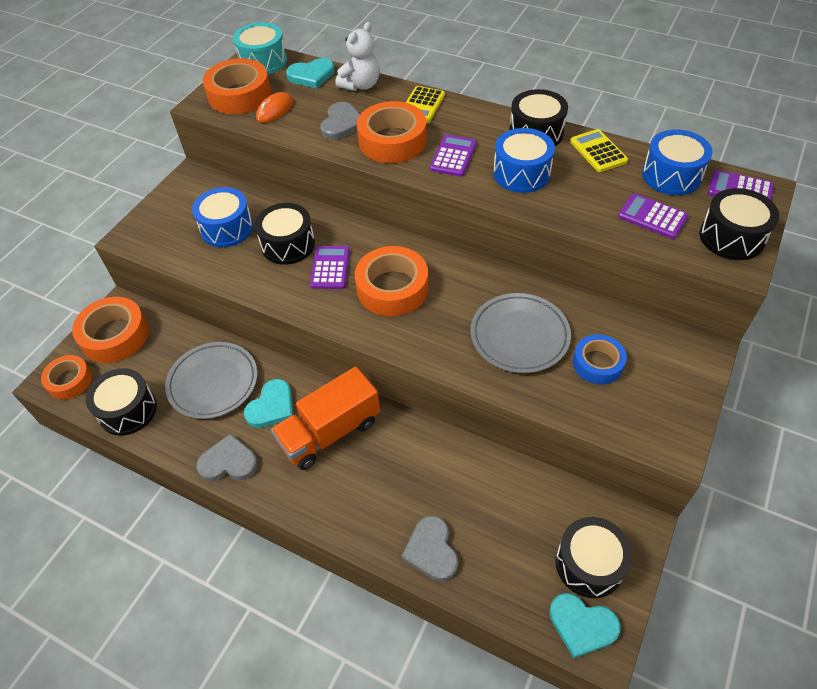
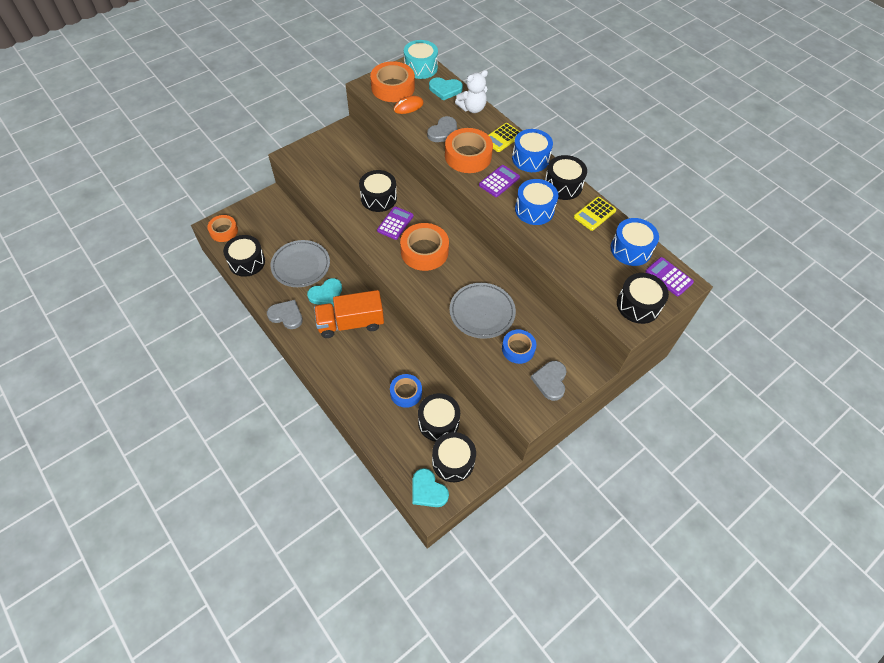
camera: 20 degrees right, 5 degrees up
(115, 335) = (260, 214): orange tape -> none
(227, 228) = (348, 173): blue drum -> blue drum (530, 158)
(431, 550) = (369, 413): grey heart -> grey heart (550, 381)
(465, 495) = (406, 393): none -> blue tape
(534, 516) = (438, 422): none -> black drum
(598, 151) = (594, 214): yellow calculator -> yellow calculator turned 135 degrees counterclockwise
(652, 217) = (597, 271): purple calculator -> none

